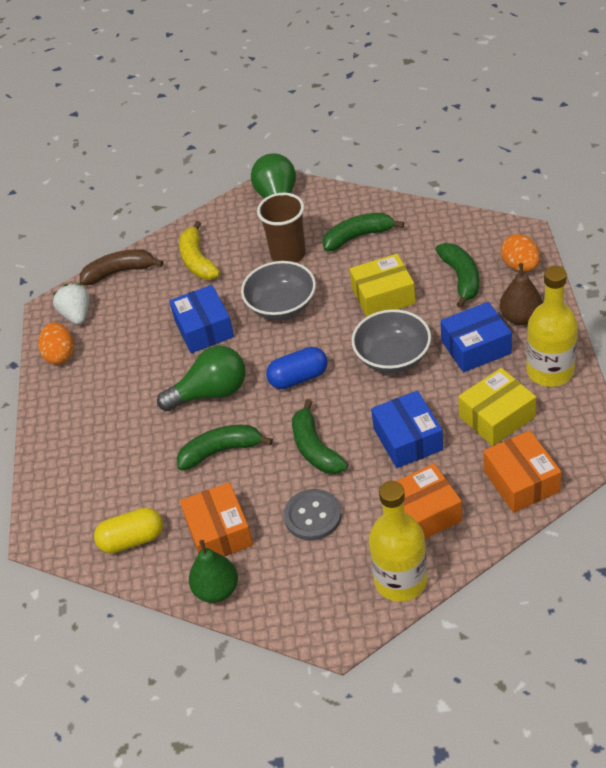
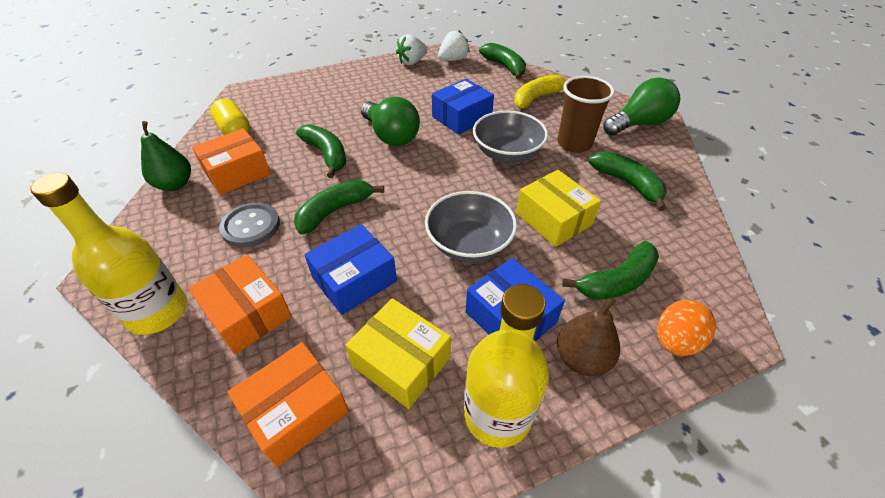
camera: 65 degrees right, 0 degrees up
(60, 355) = (412, 62): orange egg -> white strawberry
(119, 272) = (504, 67): brown banana -> green banana
(298, 378) = (421, 182): blue capsule -> none

